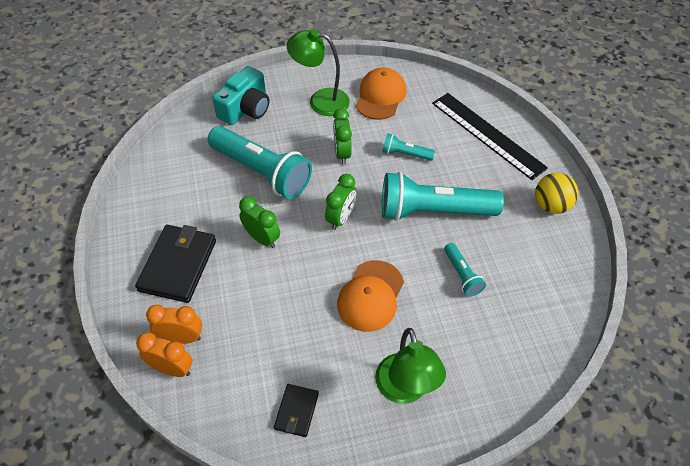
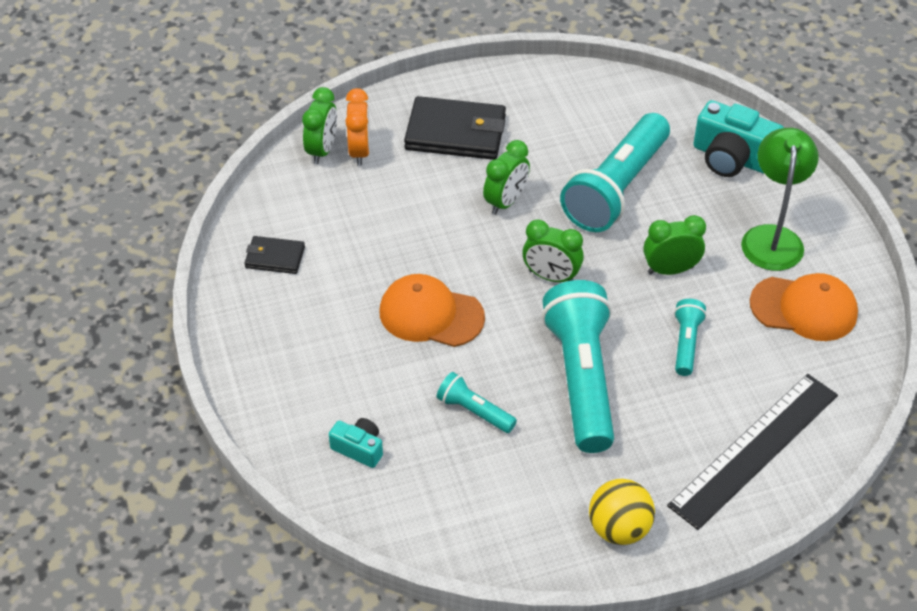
camera: 85 degrees right, 5 degrees down
(172, 368) = (322, 150): orange clock -> green clock
(405, 390) = (303, 353): green lamp -> none
(462, 275) = (474, 411): turquoise flashlight -> turquoise flashlight turned 60 degrees clockwise
(498, 352) = (359, 448): none -> turquoise camera

